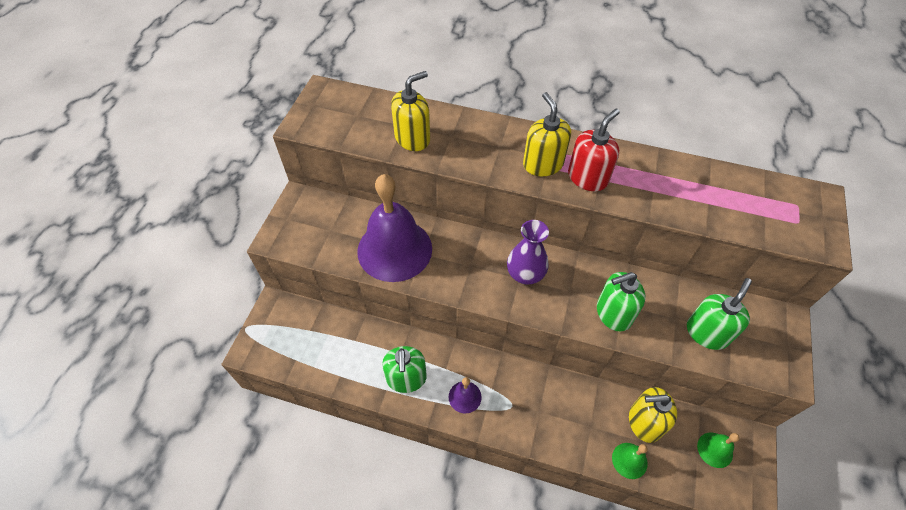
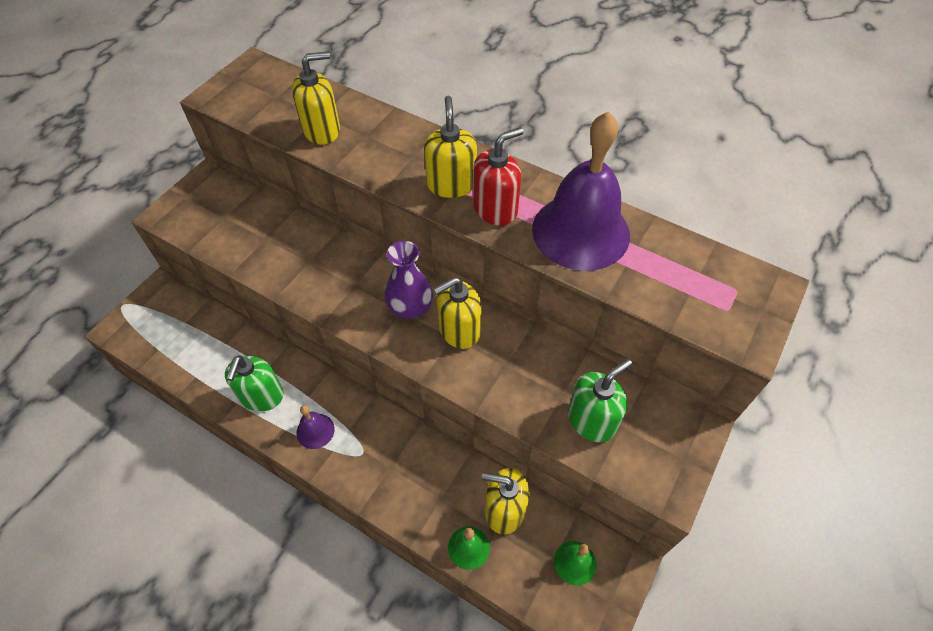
camera: 15 degrees right, 0 degrees up
(394, 249) = (280, 251): purple bell -> purple bell (580, 231)
(573, 284) = (459, 330): none -> yellow soap dispenser
(613, 313) = (490, 373): green soap dispenser -> none

